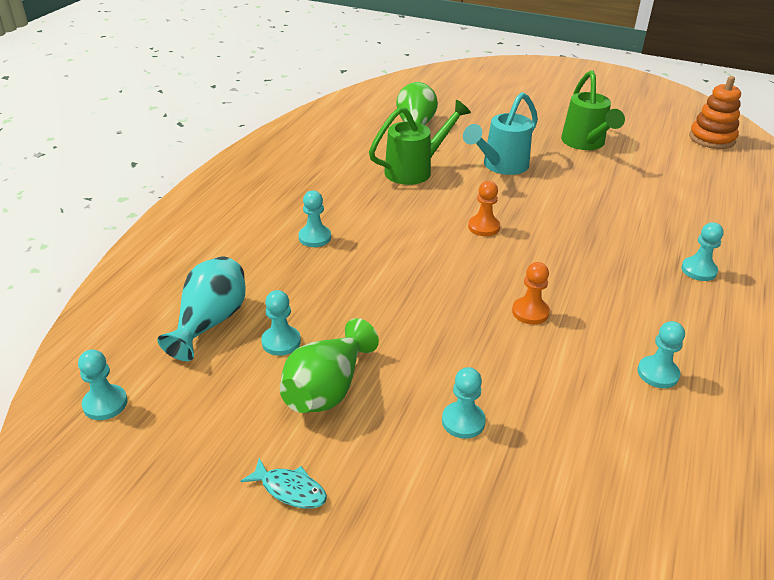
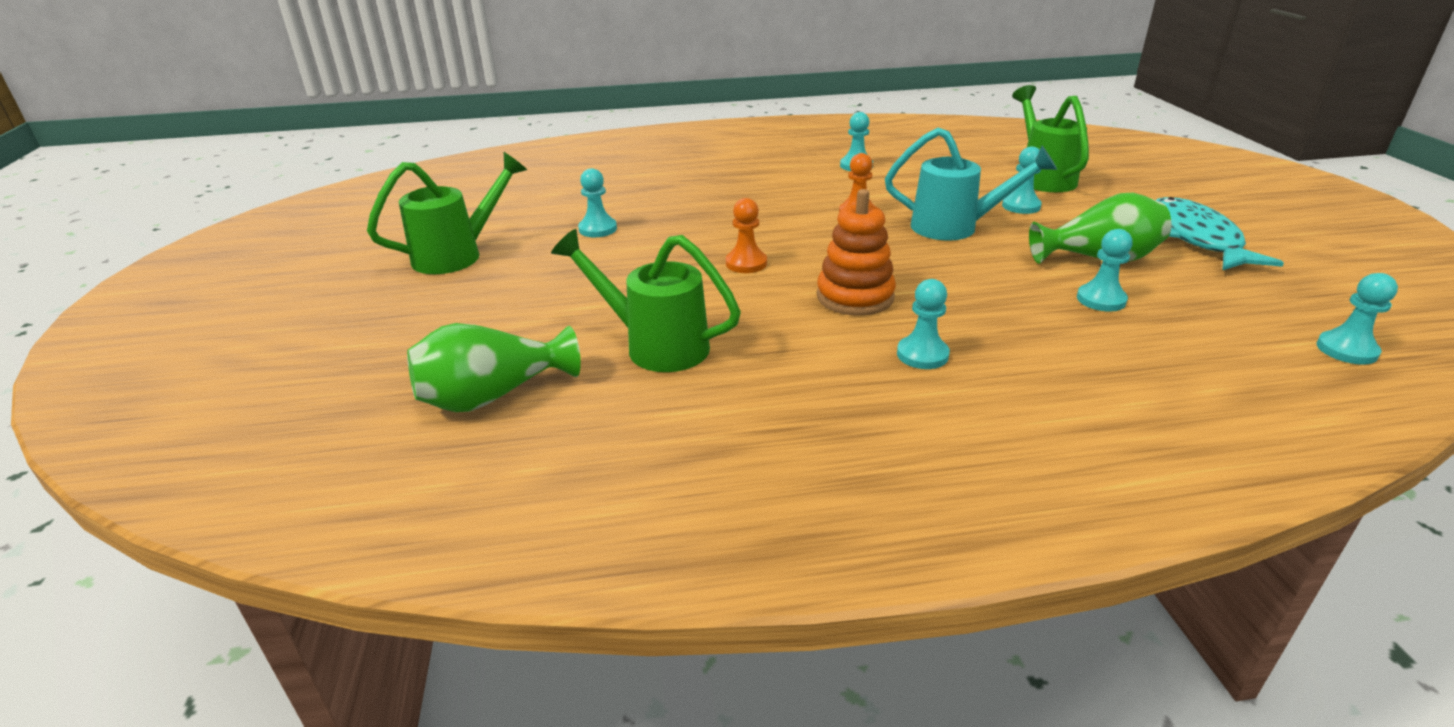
camera: 120 degrees left, 5 degrees down
(210, 322) = (1162, 350): turquoise vase -> none
(290, 490) = (1196, 238): turquoise fish -> turquoise fish, size x2.04
(500, 166) = (579, 290): turquoise watering can -> turquoise watering can (956, 227)
(525, 502) = (1042, 177): none -> green watering can
(698, 270) = (696, 171): turquoise pawn -> turquoise pawn (598, 229)
(712, 138) = (390, 197): orange stacking toy -> orange stacking toy (855, 297)

